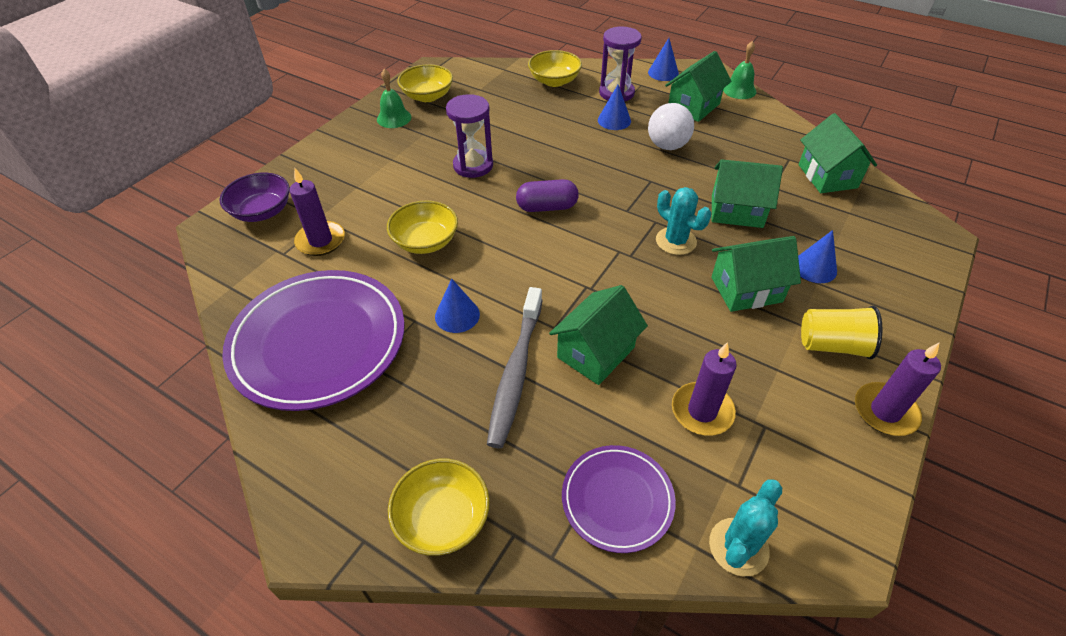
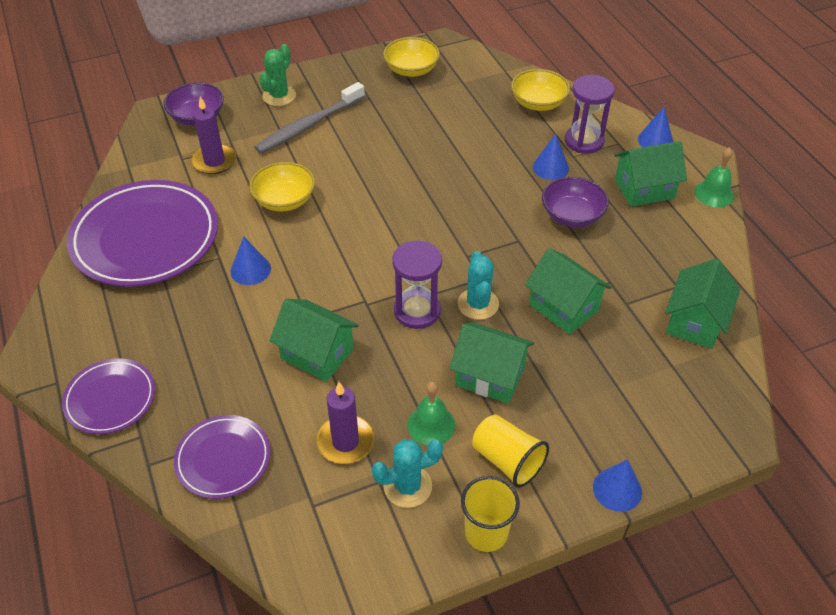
camera: 35 degrees right, 0 degrees up
(328, 161) = (279, 96): none -> green cactus
(394, 118) = (364, 79): green bell -> green bell (431, 425)
(442, 518) = (110, 399): yellow bowl -> purple plate
(473, 165) = (383, 153): purple hourglass -> purple hourglass (417, 311)
(516, 372) = (248, 334): grey toothbrush -> grey toothbrush (309, 125)
(547, 207) = (404, 219): purple capsule -> none
(596, 352) = (317, 354): green house -> green house turned 45 degrees clockwise
(667, 146) = (572, 215): white ball -> purple bowl
(738, 547) = (267, 540): turquoise cactus -> turquoise cactus (407, 486)
(815, 267) = (573, 393): blue cone -> blue cone (617, 489)
(885, 411) = (486, 533): purple candle -> yellow cup

